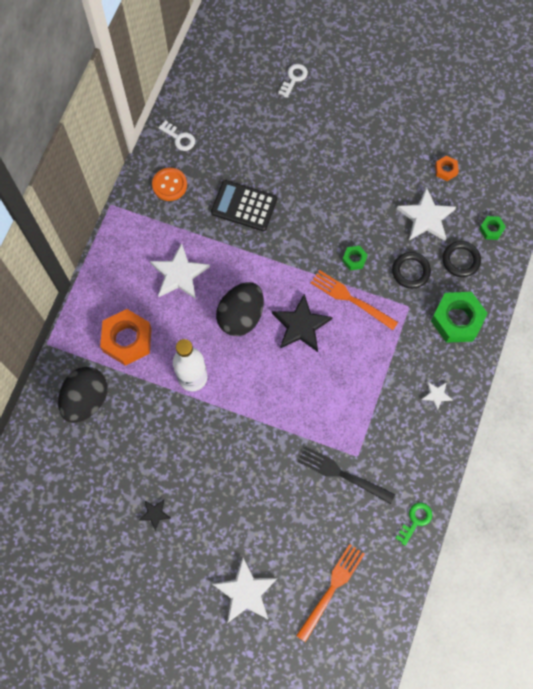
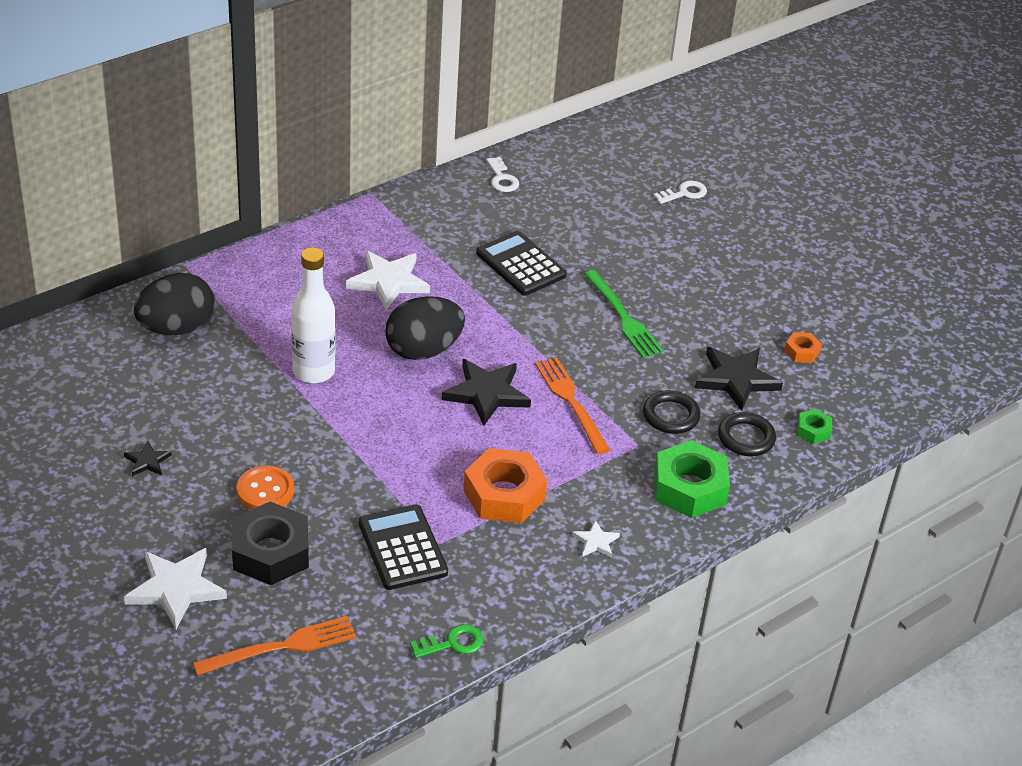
camera: 30 degrees right, 30 degrees down
(127, 339) = (274, 304): orange nut -> orange nut (504, 494)
(169, 185) = (452, 208): orange button -> orange button (265, 490)
(275, 529) = (270, 552): none -> black nut
(333, 210) = (624, 318): none -> green fork
(341, 474) = (402, 548): black fork -> black calculator
(354, 259) = (609, 371): green nut -> none
(426, 218) = (736, 379): white star -> black star

